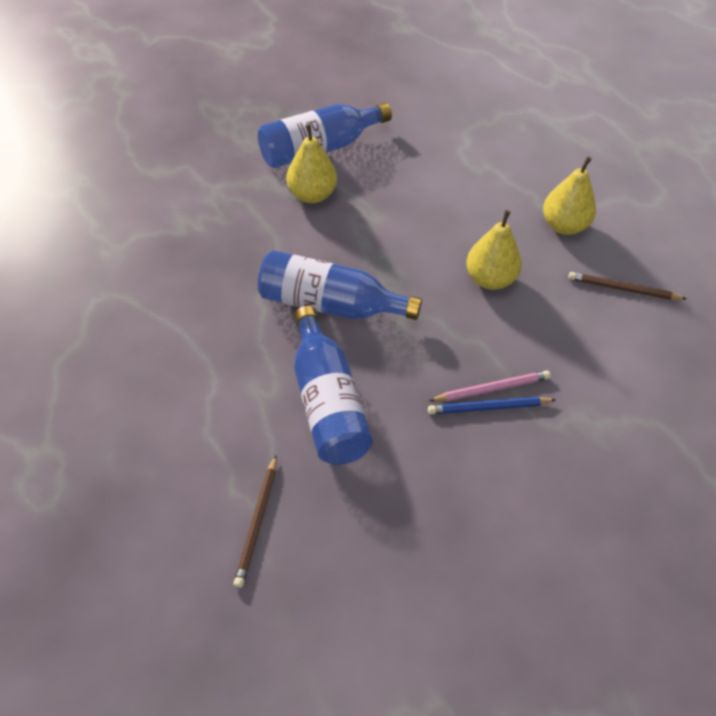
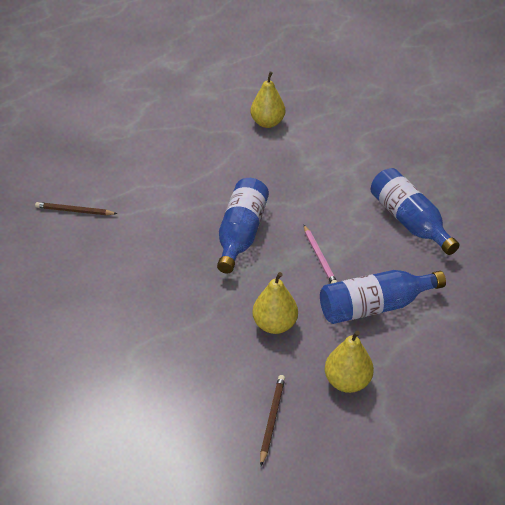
camera: 90 degrees right, 10 degrees down
(312, 195) = (353, 220): yellow pear -> yellow pear (267, 123)
(327, 402) = (157, 236): blue bottle -> blue bottle (374, 306)
(488, 408) = (148, 318): blue pencil -> none
(492, 388) = (165, 321): pink pencil -> pink pencil (319, 257)

